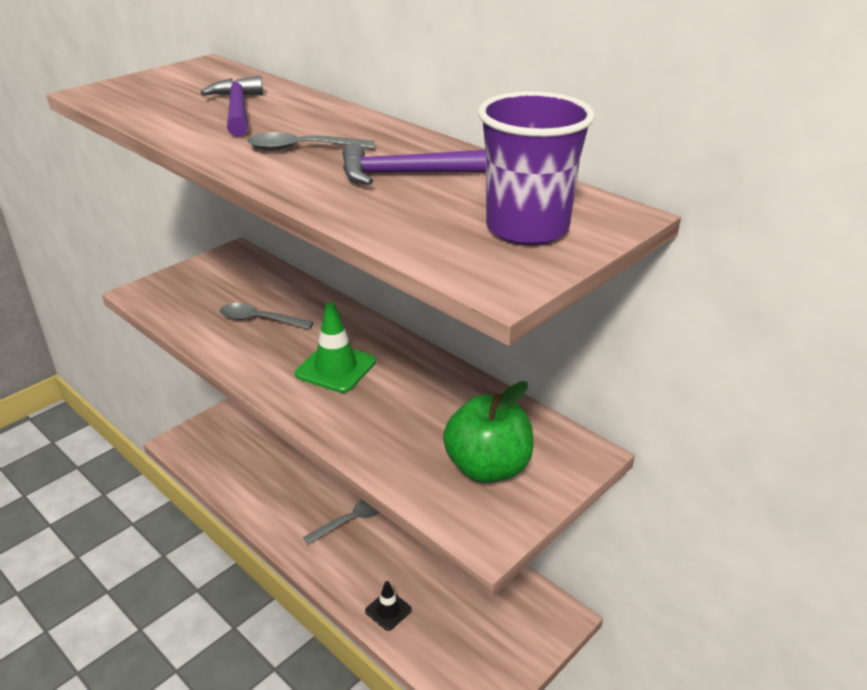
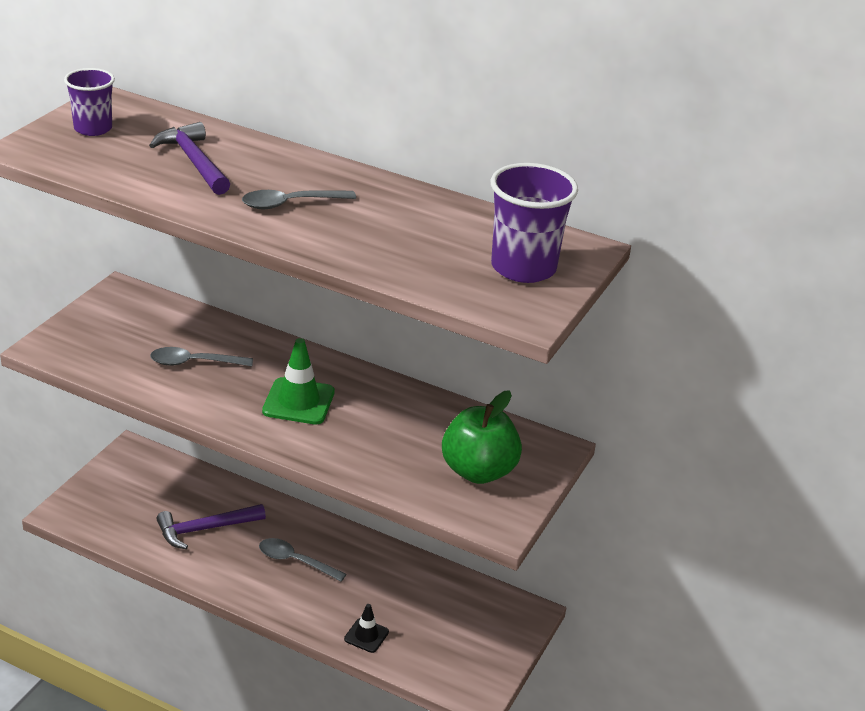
camera: 20 degrees left, 0 degrees up
(170, 82) = (93, 128): none -> purple cup
(352, 520) = (295, 561): grey spoon -> grey spoon turned 105 degrees counterclockwise
(407, 174) = (400, 223): purple hammer -> purple hammer (205, 529)

